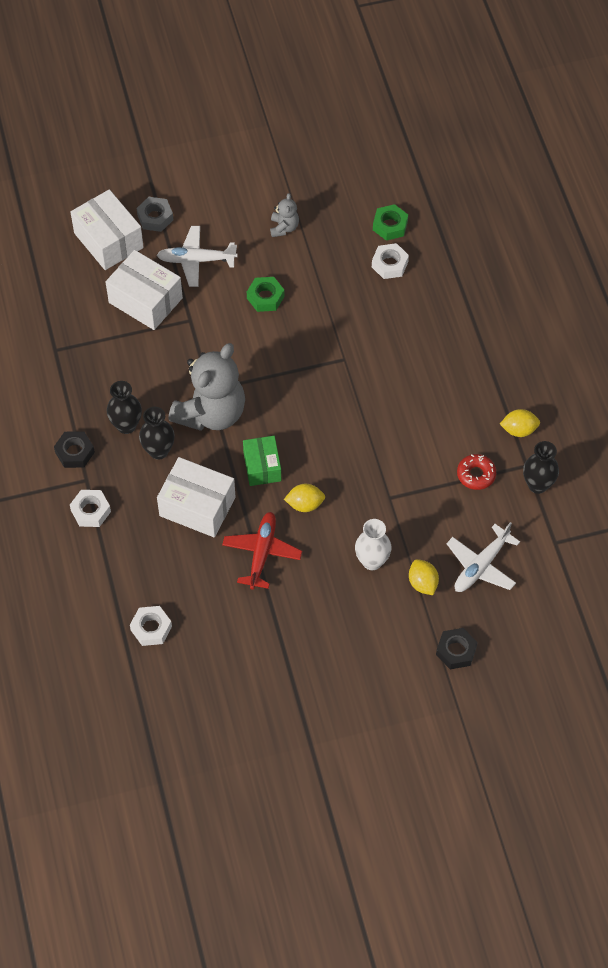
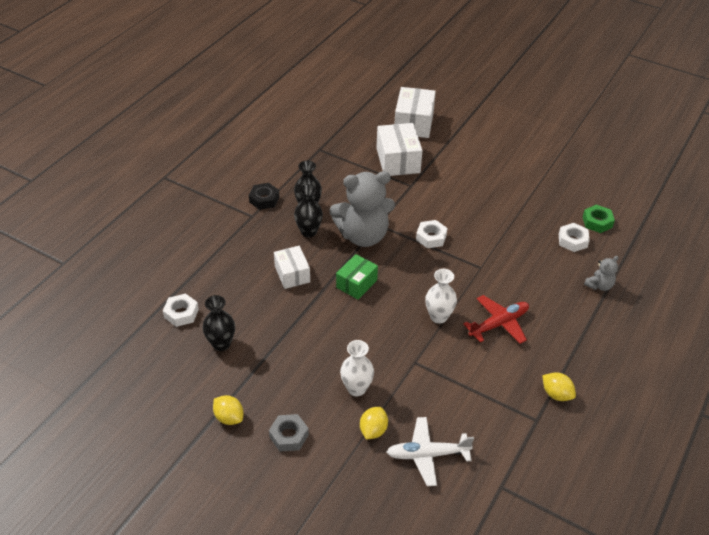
camera: 45 degrees right, 15 degrees down
(90, 511) = (233, 231): white nut -> white nut (431, 237)
(155, 217) = (453, 129): grey nut -> grey nut (289, 436)
(196, 260) = (451, 162): white plane -> none
(197, 506) = (292, 274): white box -> white box, size x0.65
(262, 553) = (296, 327): red plane -> red plane (499, 324)
(265, 297) = (470, 204): green nut -> none
(284, 227) = (525, 180): grey teddy bear -> grey teddy bear (599, 285)
(305, 504) = (356, 323): yellow lemon -> yellow lemon (229, 417)
(363, 439) = (438, 317): none -> white vase
(456, 651) = (342, 493): black nut -> none
(476, 474) = (492, 396): red donut -> none
(537, 485) = (531, 439): black vase -> black vase (221, 344)

